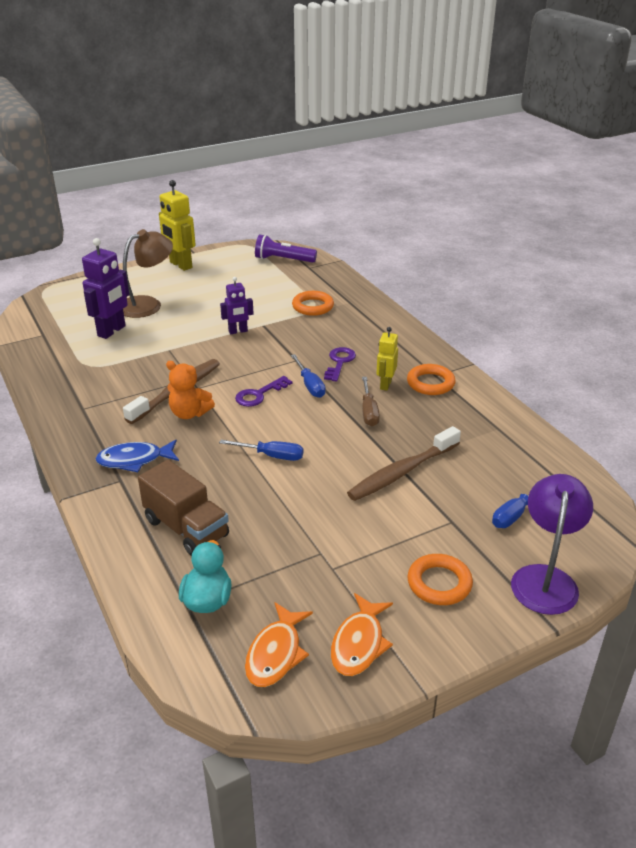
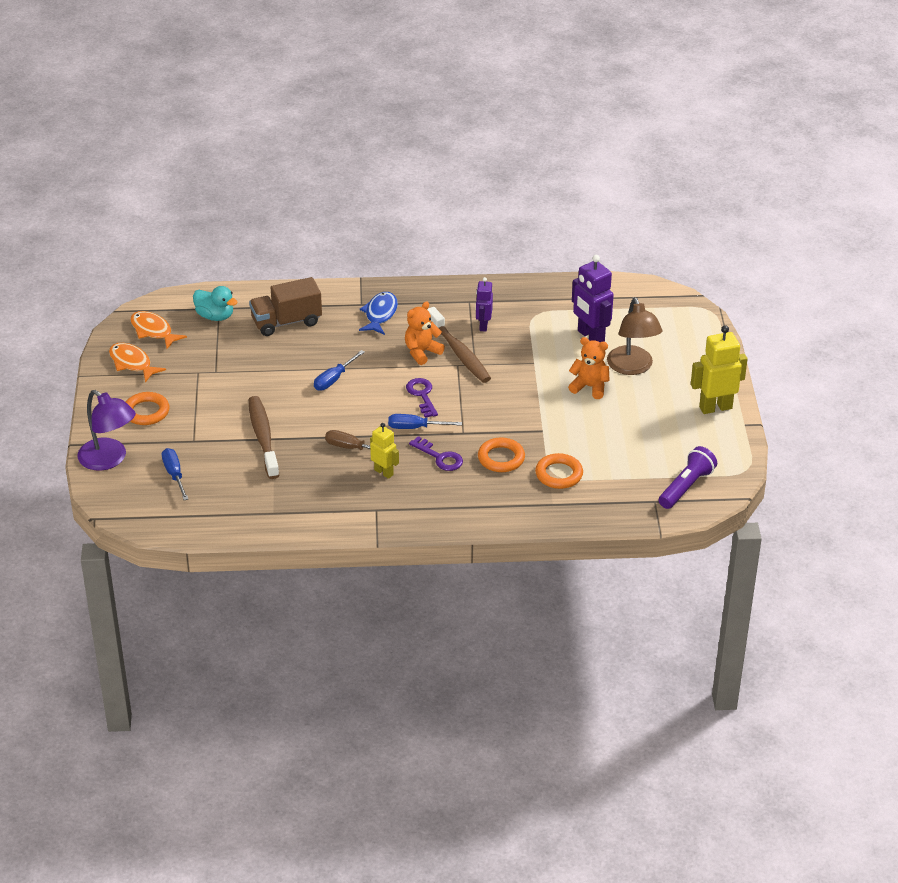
camera: 115 degrees right, 5 degrees up
(188, 317) = (589, 387): none -> orange teddy bear
(238, 331) = (540, 411): purple robot -> purple robot (483, 325)
(430, 383) = (365, 501): orange ring -> orange ring (501, 458)

